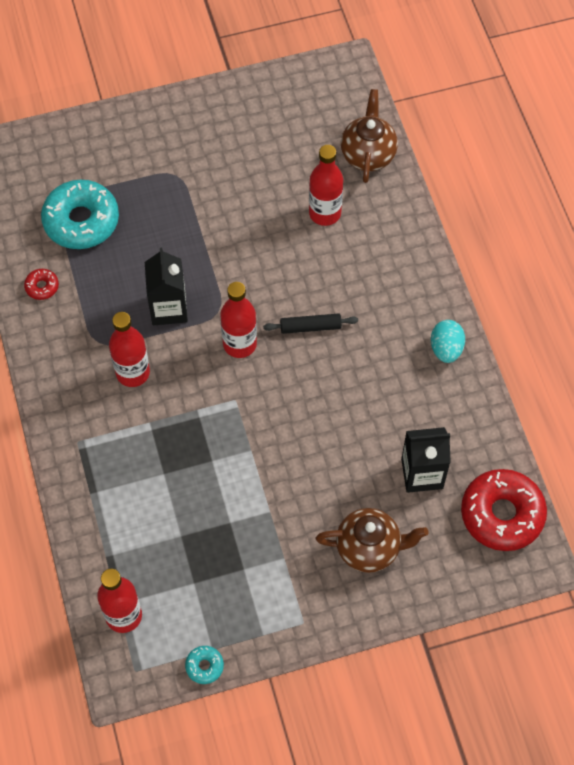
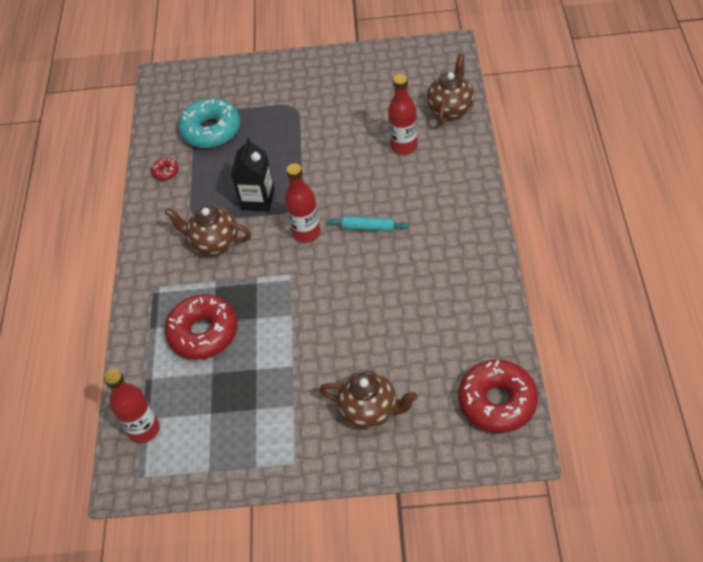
camera: 20 degrees right, 10 degrees down
(133, 373) = (214, 242): red bottle -> brown teapot
(155, 489) = (203, 333): none -> red donut
(204, 666) = (197, 484): turquoise donut -> none
(310, 327) = (368, 227): black rolling pin -> turquoise rolling pin
(422, 473) = (433, 356): black carton -> none
(446, 349) = (479, 259): turquoise egg -> none

